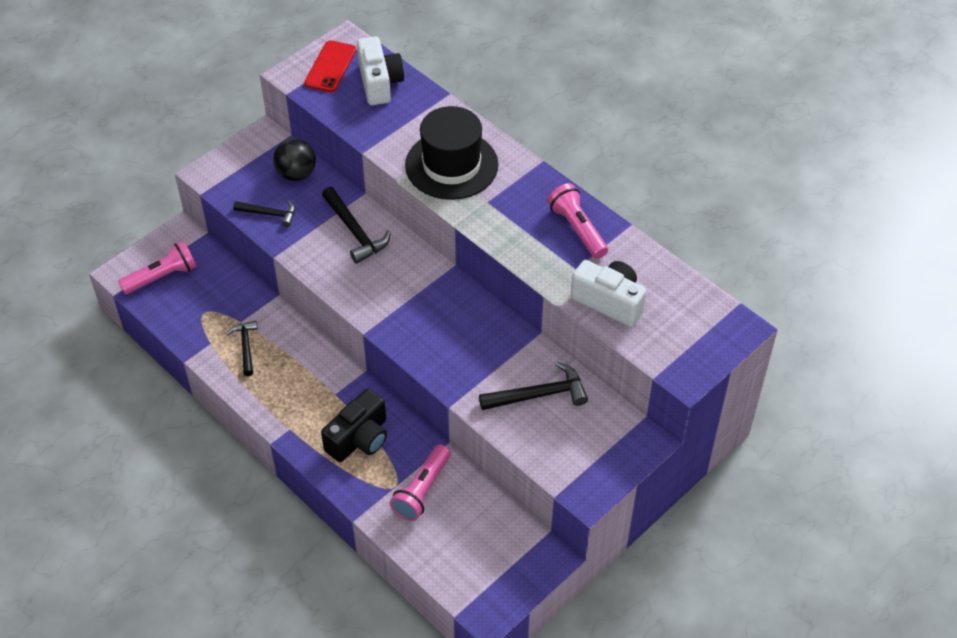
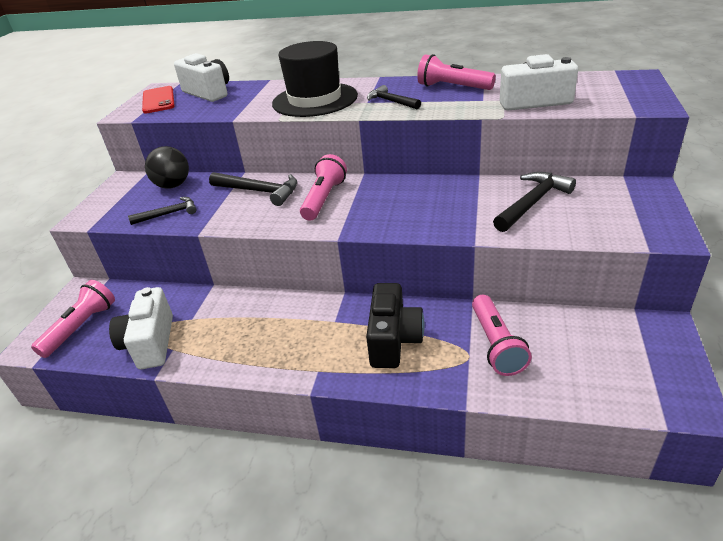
camera: 30 degrees left, 15 degrees down
(199, 326) = (150, 343): none -> white camera
(246, 347) = (213, 333): black hammer -> black hammer (391, 101)
(395, 277) = (324, 199): none -> pink flashlight

